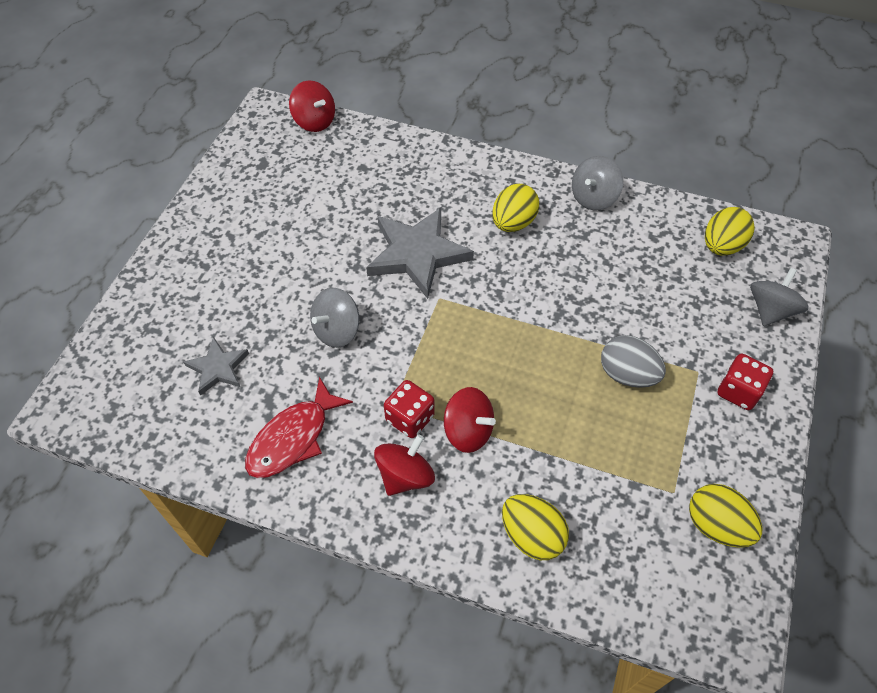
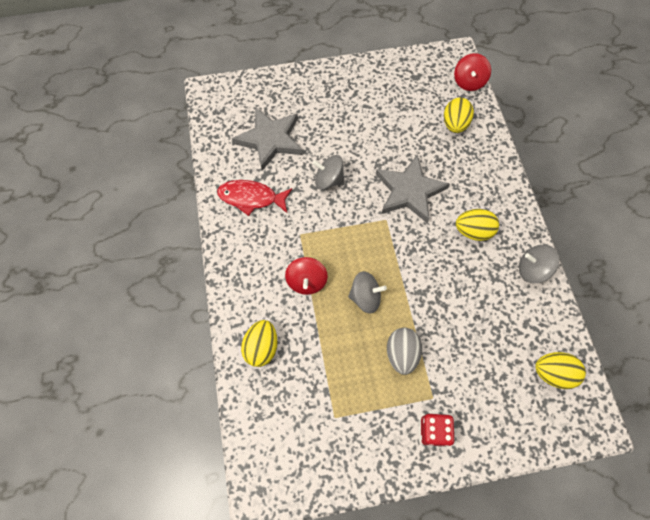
camera: 60 degrees right, 10 degrees up
(218, 368) = (270, 140): grey star -> grey star, size x1.84
(405, 476) = (260, 264): red spinning top -> none
(410, 418) = (296, 247): red dice -> none
(716, 525) = (326, 453): yellow egg -> yellow egg (454, 124)
(770, 310) = (518, 429): grey spinning top -> grey spinning top (365, 297)

